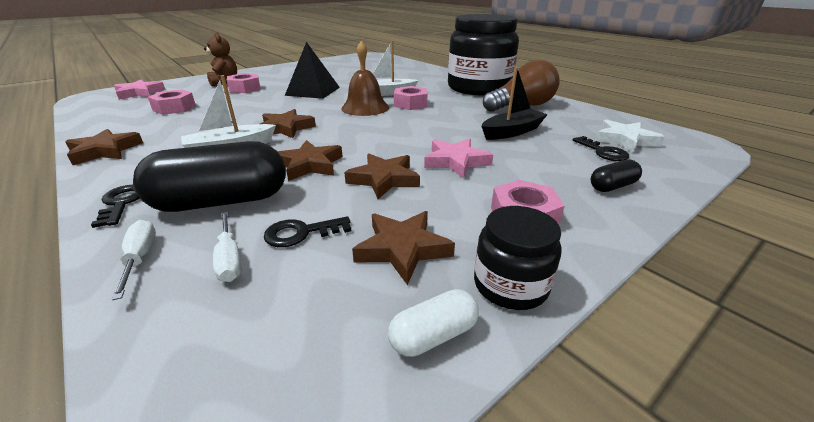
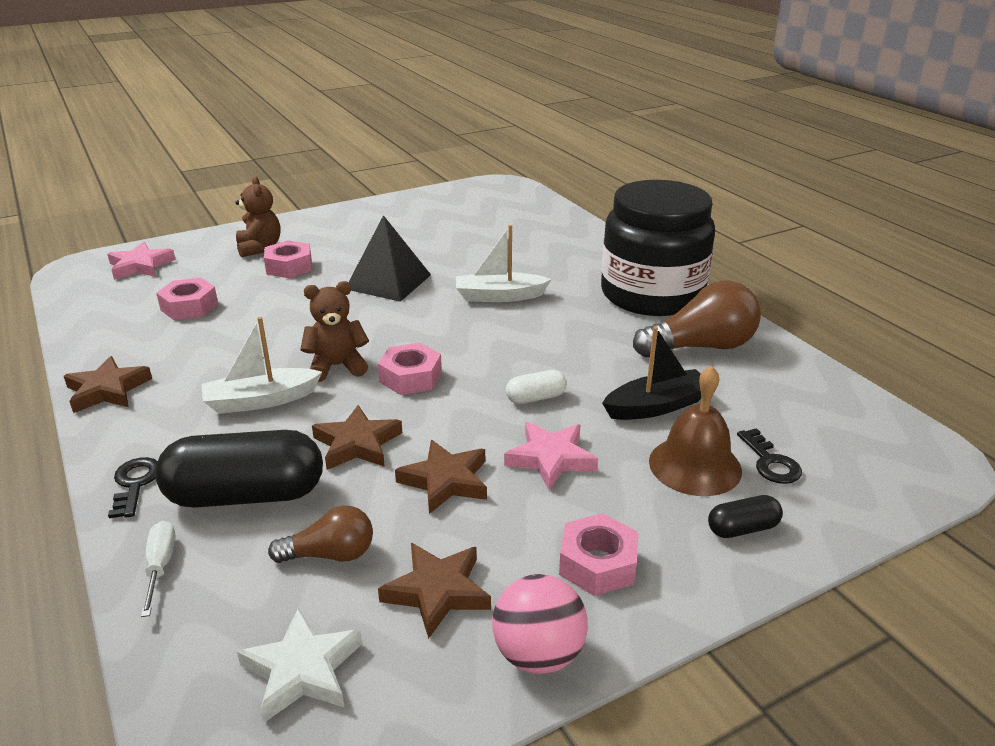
camera: 10 degrees right, 0 degrees up
(230, 259) = (250, 580): white screwdriver -> none
(286, 128) = (337, 366): brown star -> brown teddy bear
(301, 233) = (330, 554): black key -> brown light bulb
(365, 107) = (457, 330): brown bell -> brown bell (695, 465)
(410, 104) = (528, 326): pink nut -> pink nut (410, 377)
(433, 335) = (437, 698): white capsule -> white capsule (536, 398)
(510, 285) = (538, 654): black jar -> pink ball
(624, 140) = (819, 441): white star -> white star (302, 670)

